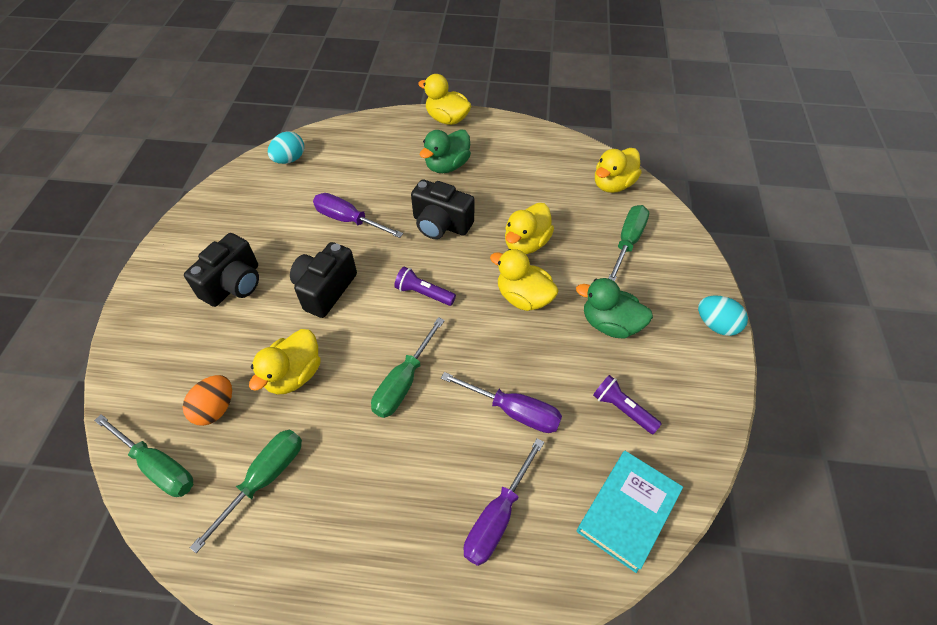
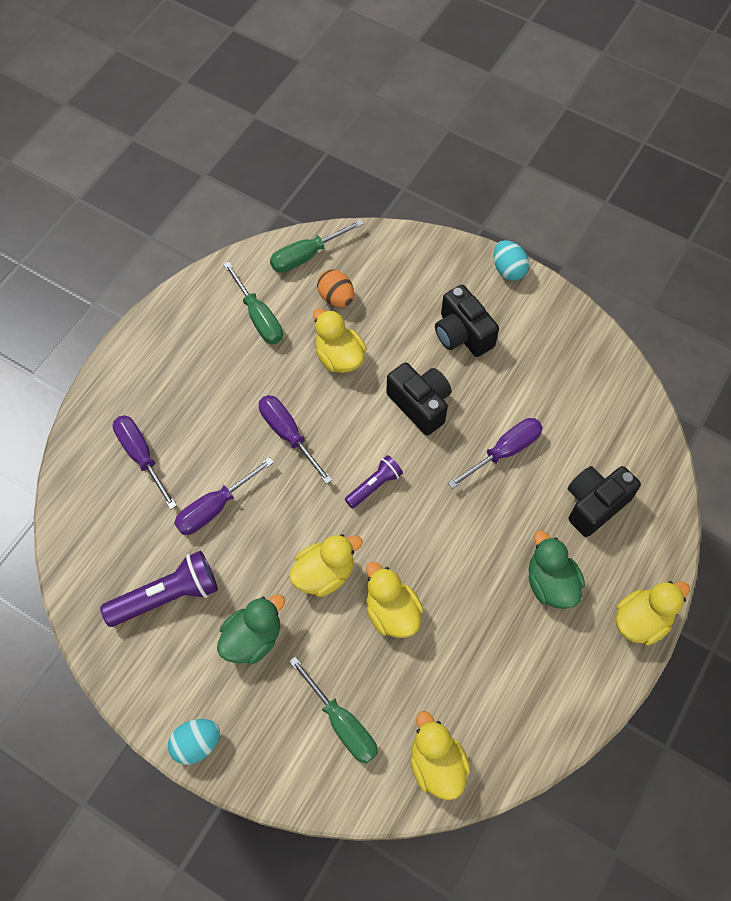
camera: 115 degrees right, 10 degrees up
(289, 159) = (628, 421): turquoise egg -> turquoise egg (508, 270)
(404, 382) = (288, 435): green screwdriver -> purple screwdriver
(441, 224) = (458, 538): black camera -> black camera (594, 504)
(622, 409) = (167, 596): purple flashlight -> purple flashlight, size x1.71
(627, 511) = (89, 549): turquoise book -> none

